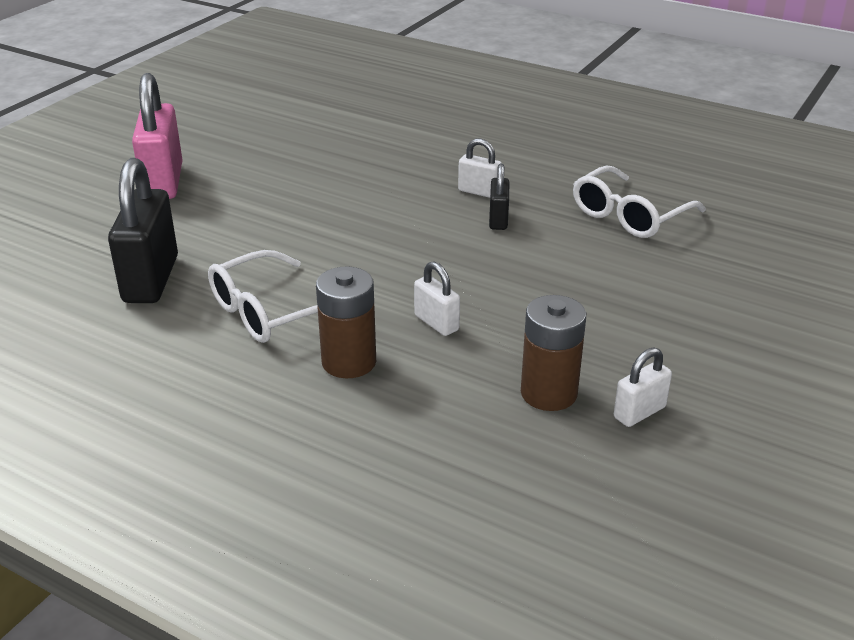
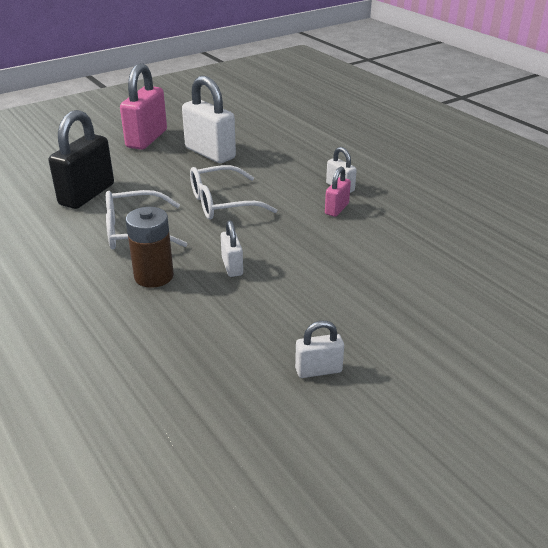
camera: 25 degrees right, 0 degrees up
(273, 183) = (210, 153): none -> white padlock
(498, 220) = (336, 209): black padlock -> pink padlock
(548, 393) = (265, 336): brown battery -> none
(629, 215) = (437, 228): white glasses -> white glasses (222, 203)

